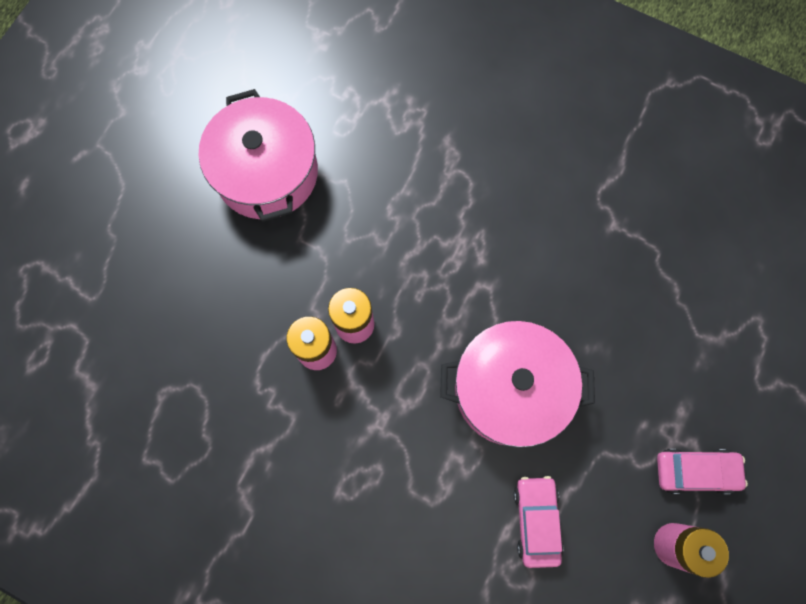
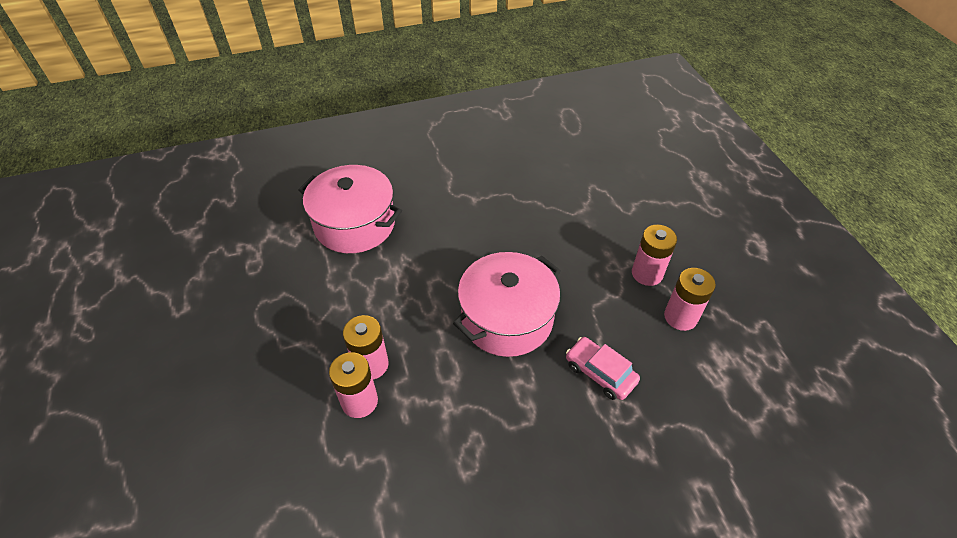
camera: 45 degrees left, 25 degrees down
(267, 173) = (219, 328): pink pot -> pink pot (354, 224)
(695, 471) = (647, 273): pink car -> pink battery

